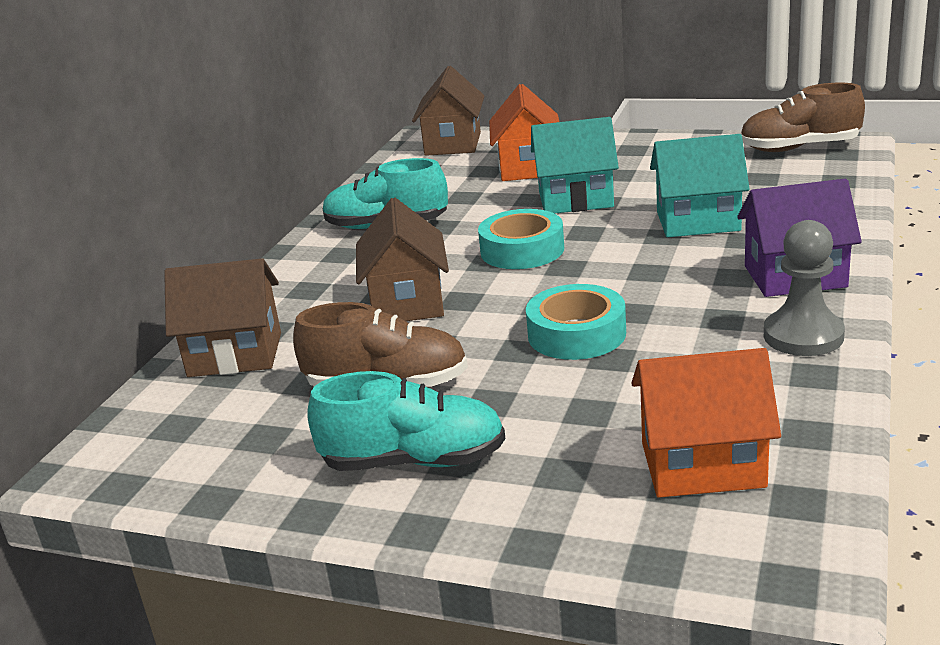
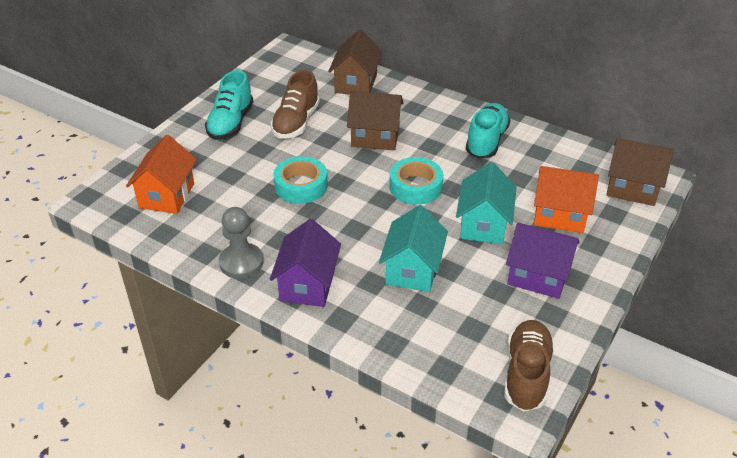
camera: 100 degrees right, 15 degrees up
(646, 163) = (538, 276): none -> purple house

